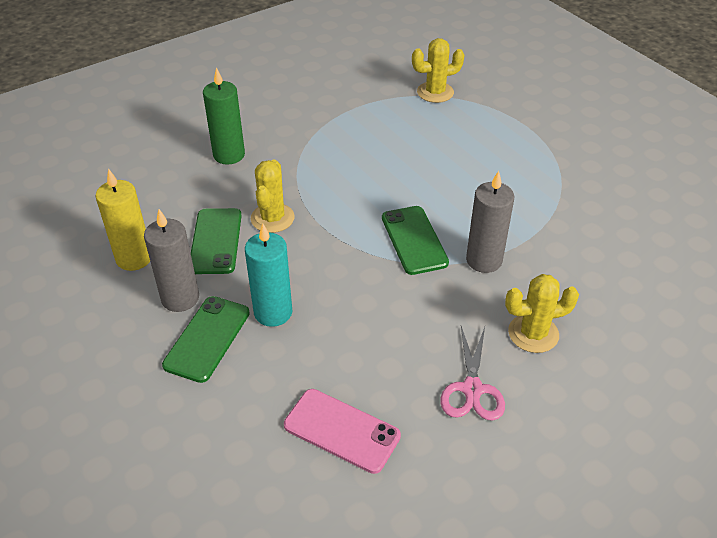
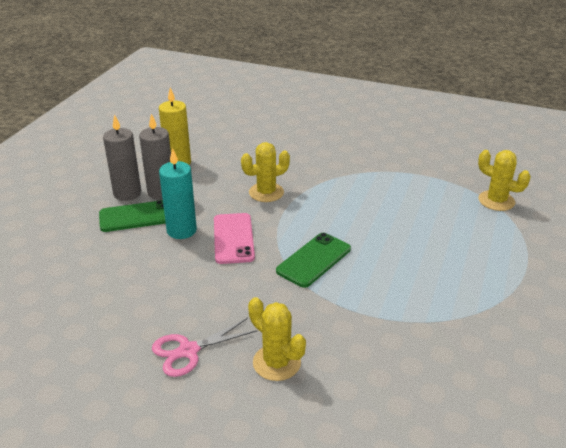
camera: 55 degrees right, 10 degrees down
(216, 241) = (222, 182): green phone -> none
(229, 155) = (305, 151): green candle -> none
(341, 430) = (103, 303): pink phone -> pink phone (233, 238)
(484, 260) = (331, 303): grey candle -> grey candle (127, 193)

